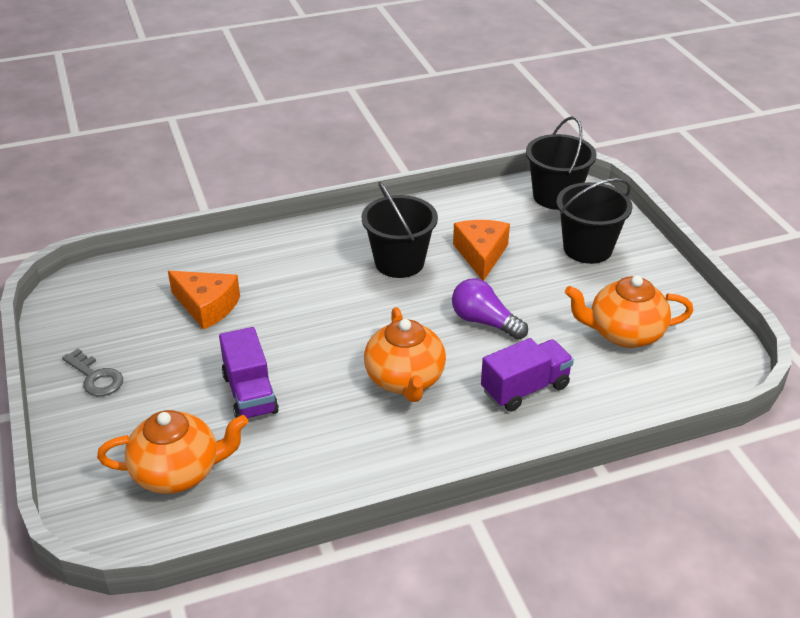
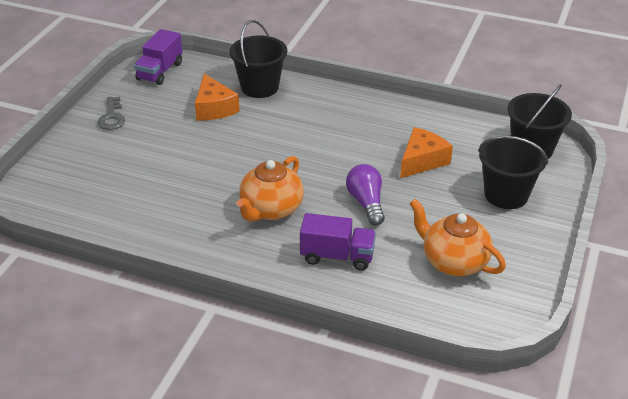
camera: 40 degrees right, 0 degrees up
(178, 472) = (90, 188): orange teapot -> none
(250, 394) = (176, 168): purple truck -> purple truck (160, 71)
(399, 262) = (360, 139): black bucket -> black bucket (259, 87)

